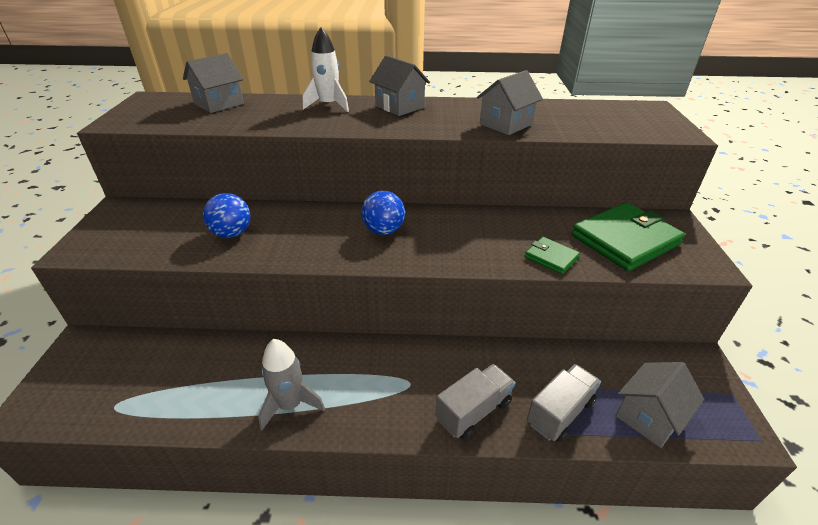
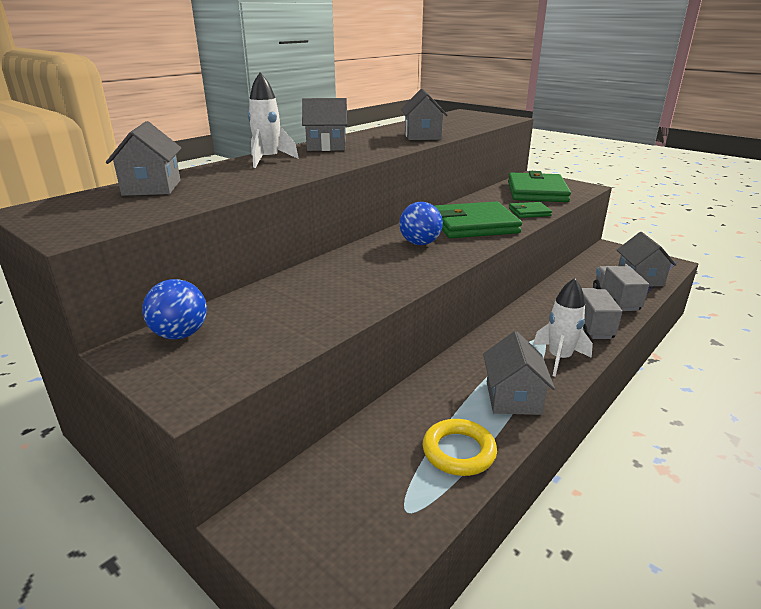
camera: 50 degrees left, 10 degrees down
(194, 403) = (459, 451): none -> yellow ring
(232, 233) = (318, 299): blue ball -> blue ball (180, 334)
(290, 405) = (513, 398): grey rocket -> grey house
(384, 411) = (559, 358): none -> white rocket
(465, 239) = (474, 225): none -> green wallet

